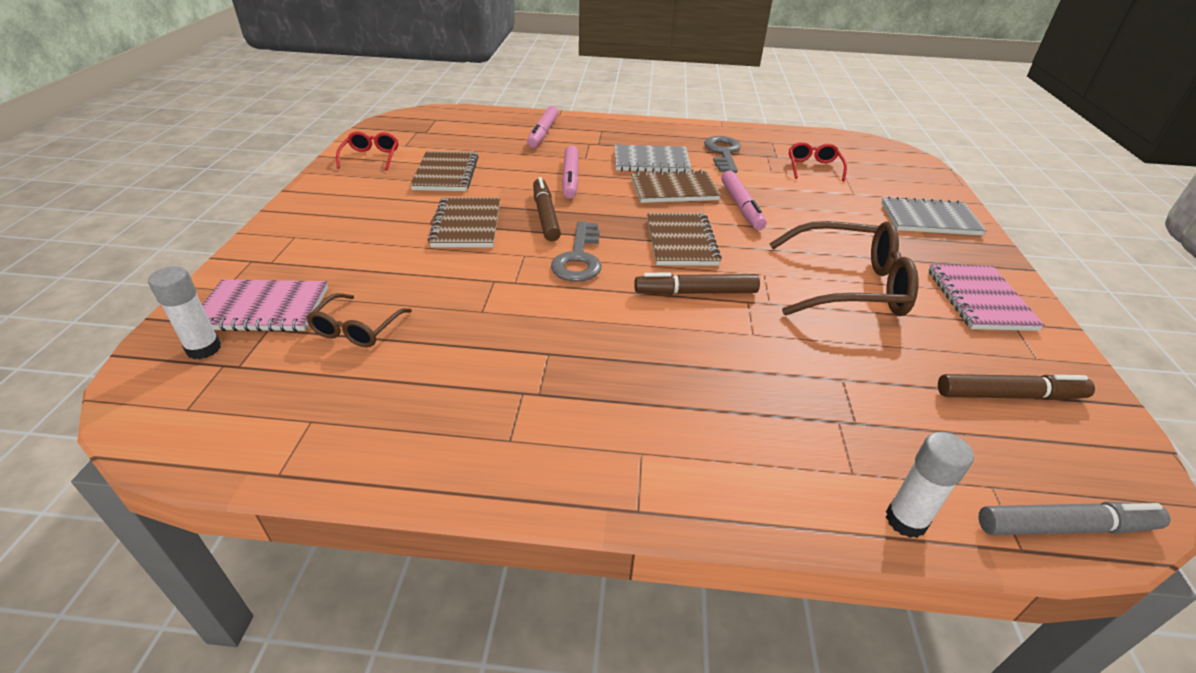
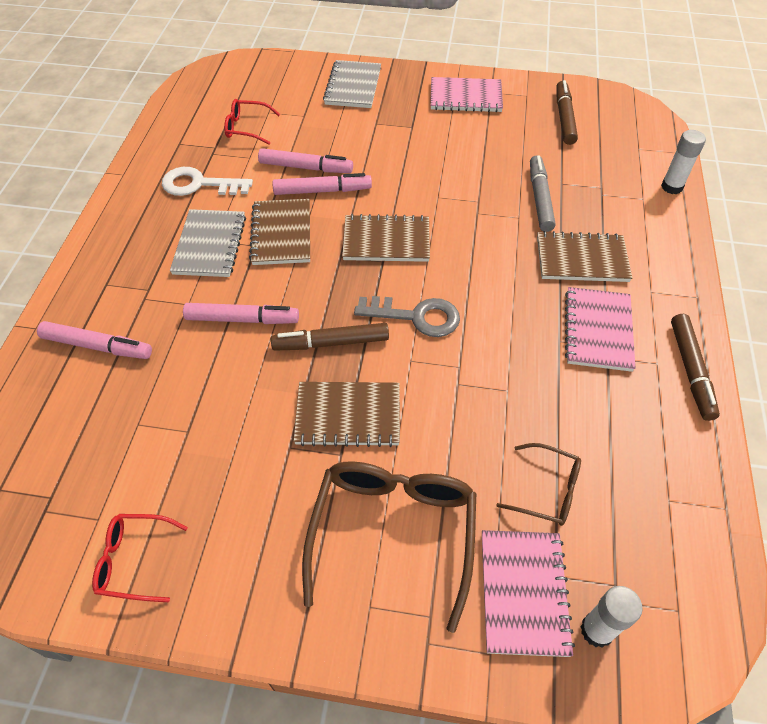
camera: 85 degrees left, 15 degrees up
(446, 173) = (208, 452): brown notebook -> brown notebook (582, 259)
(564, 388) = (598, 330): none -> pink notebook
(696, 292) = (468, 241): brown marker -> brown marker (690, 370)
(723, 153) = (199, 184): grey key -> white key
(771, 197) = (305, 167): none -> pink marker
(849, 286) = (452, 154): brown glasses -> brown glasses (393, 533)
(1064, 527) = (659, 134): grey marker -> grey marker (539, 199)

